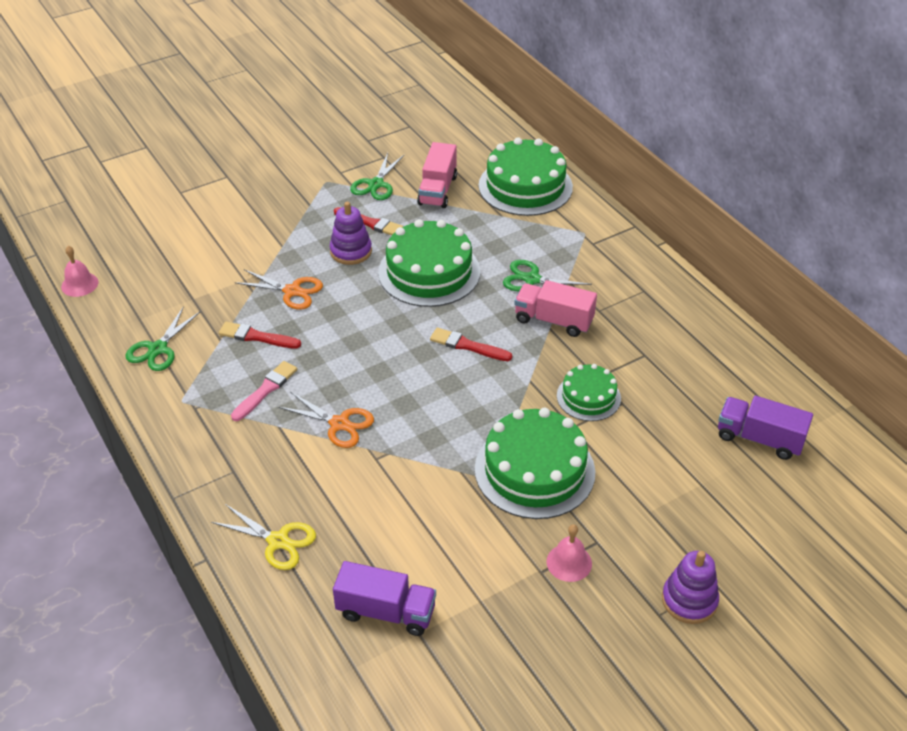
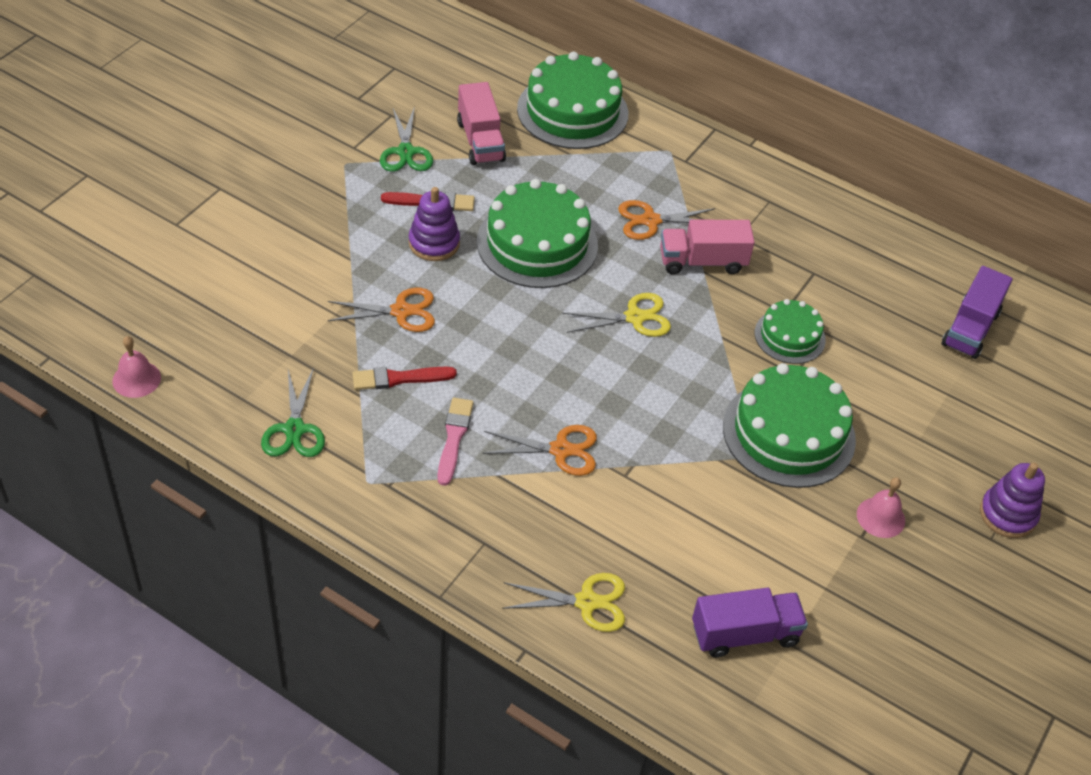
camera: 30 degrees left, 5 degrees up
(468, 346) = (634, 317): red brush -> yellow scissors
(532, 279) = (650, 221): green scissors -> orange scissors
(759, 438) = (970, 329): purple truck -> purple truck turned 60 degrees counterclockwise

